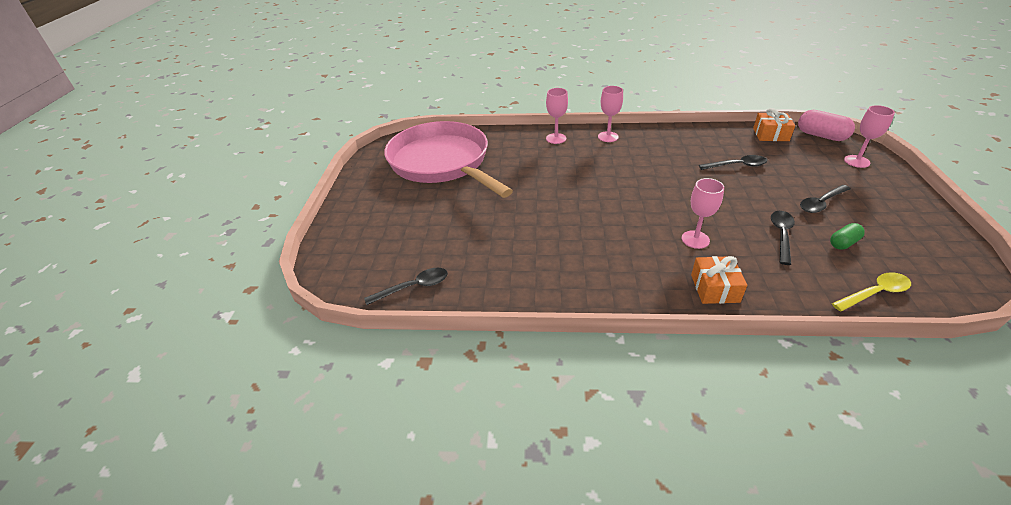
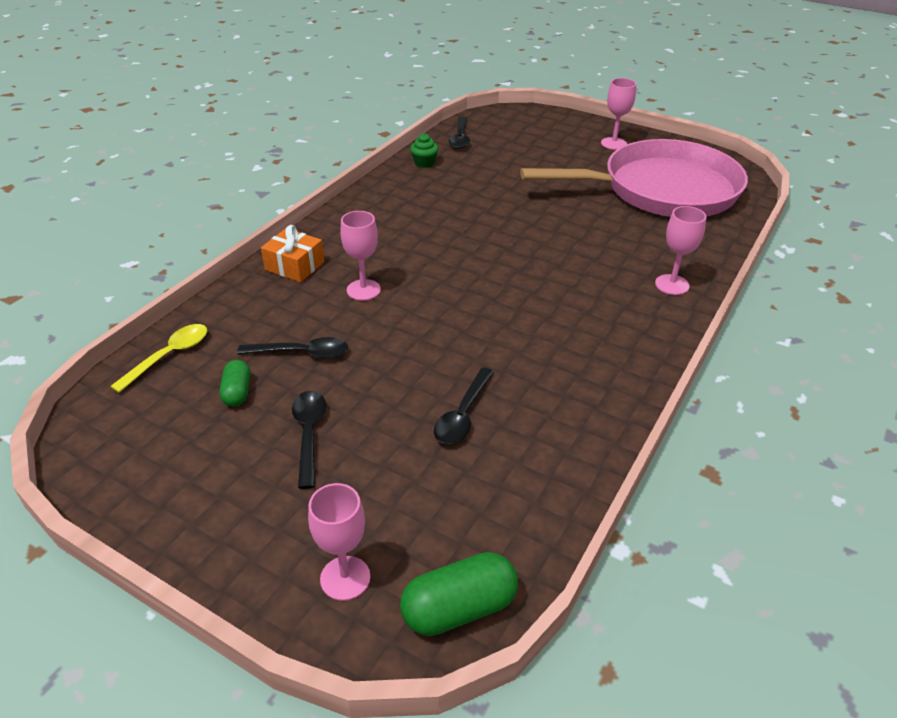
camera: 115 degrees right, 0 degrees up
(483, 290) = (424, 163): none -> green cupcake
(608, 137) = (645, 332): pink goblet -> pink goblet (613, 143)
(770, 134) = (520, 530): orange gift -> none
(781, 235) = (301, 353): black spoon -> black spoon turned 45 degrees counterclockwise
(821, 136) = (459, 608): pink capsule -> green capsule
(874, 293) = (169, 356): yellow spoon -> yellow spoon turned 150 degrees counterclockwise

